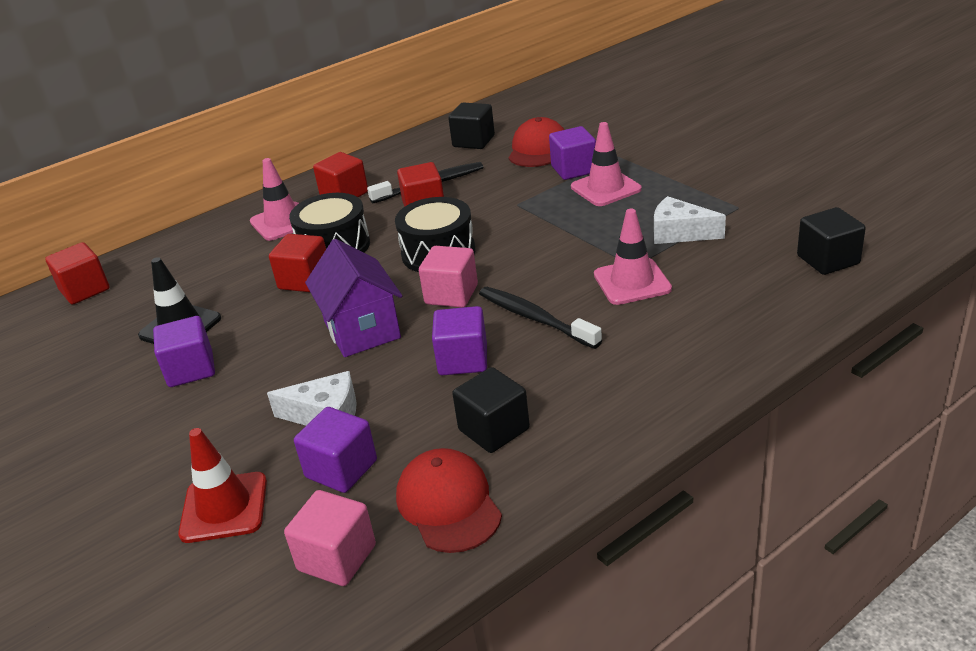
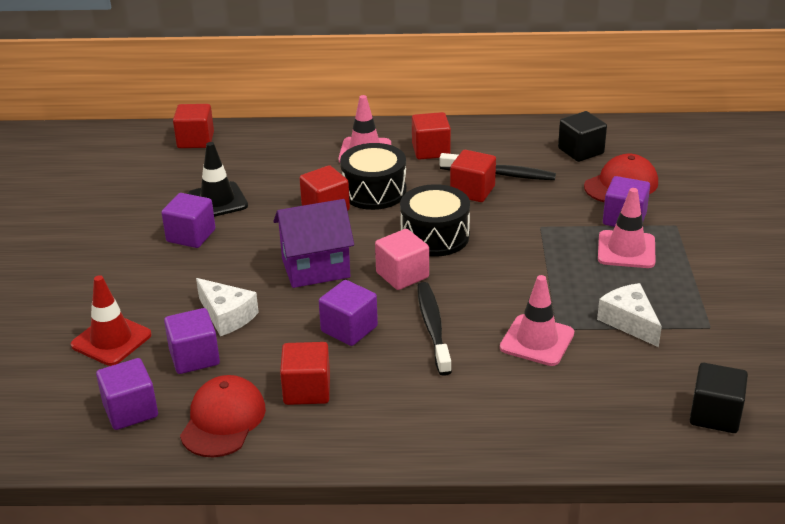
camera: 35 degrees right, 0 degrees up
(337, 557) = (130, 410): pink cube -> purple cube
(362, 330) = (315, 268): purple house -> purple house turned 60 degrees clockwise
(494, 429) = (307, 390): black cube -> red cube

